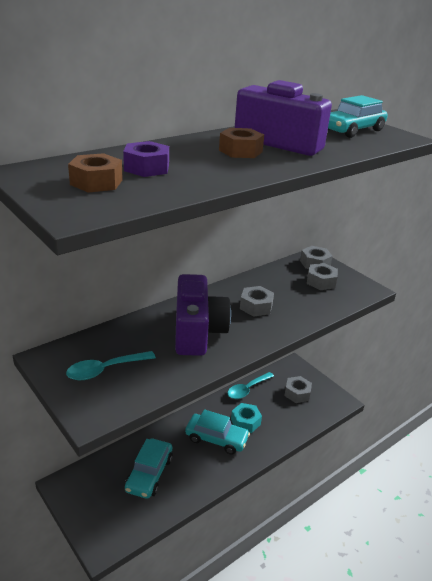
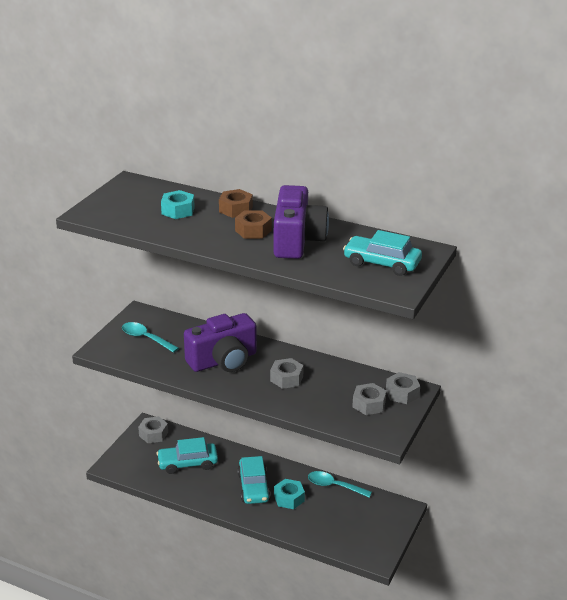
camera: 65 degrees right, 0 degrees up
(96, 182) = (136, 204): brown nut -> brown nut (236, 209)
(146, 168) = (178, 210): purple nut -> turquoise nut
(297, 393) = (359, 522): grey nut -> grey nut (153, 434)

